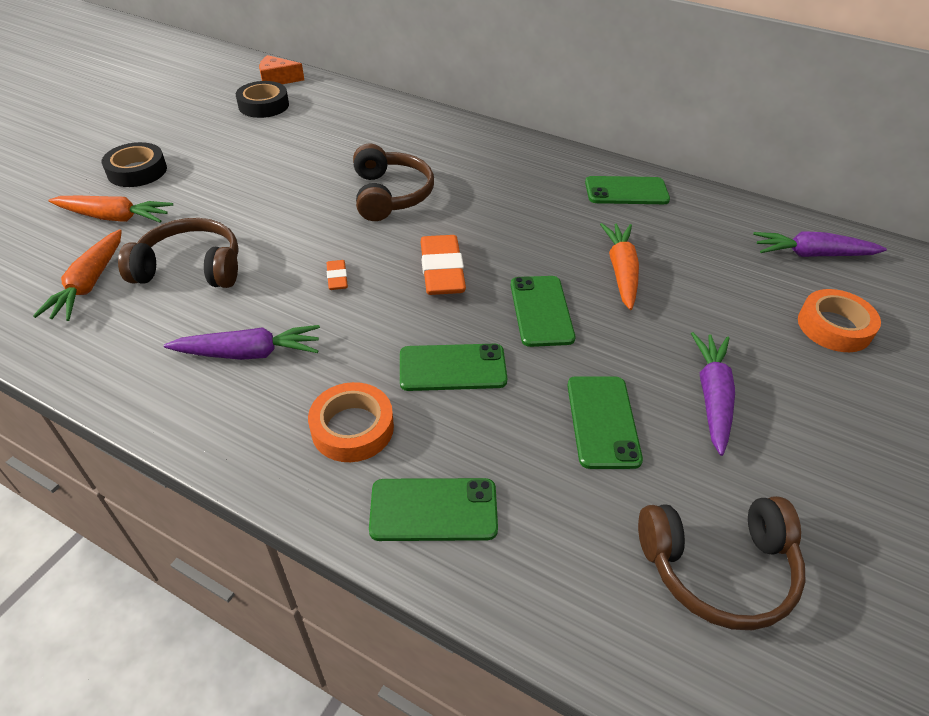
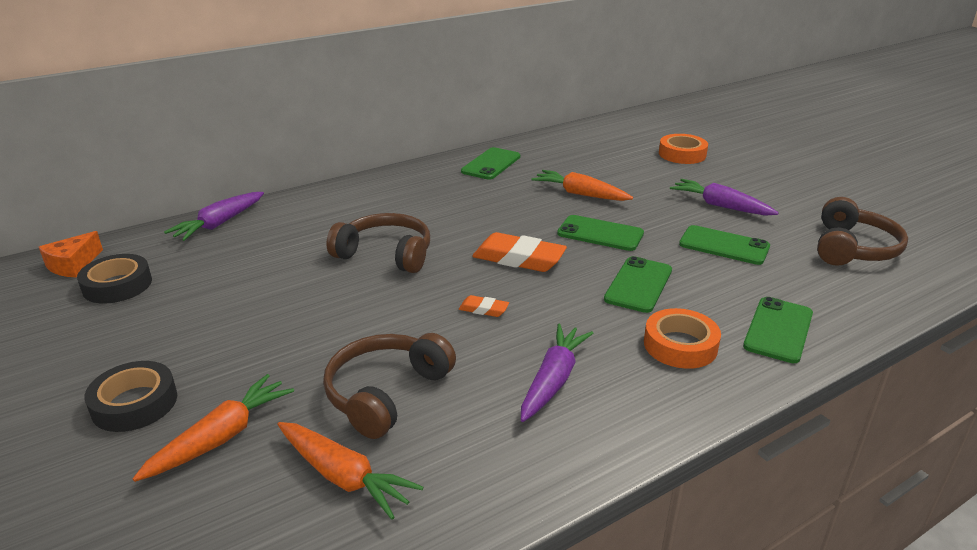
camera: 60 degrees left, 15 degrees down
(812, 254) = (614, 137): purple carrot -> purple carrot (219, 224)

